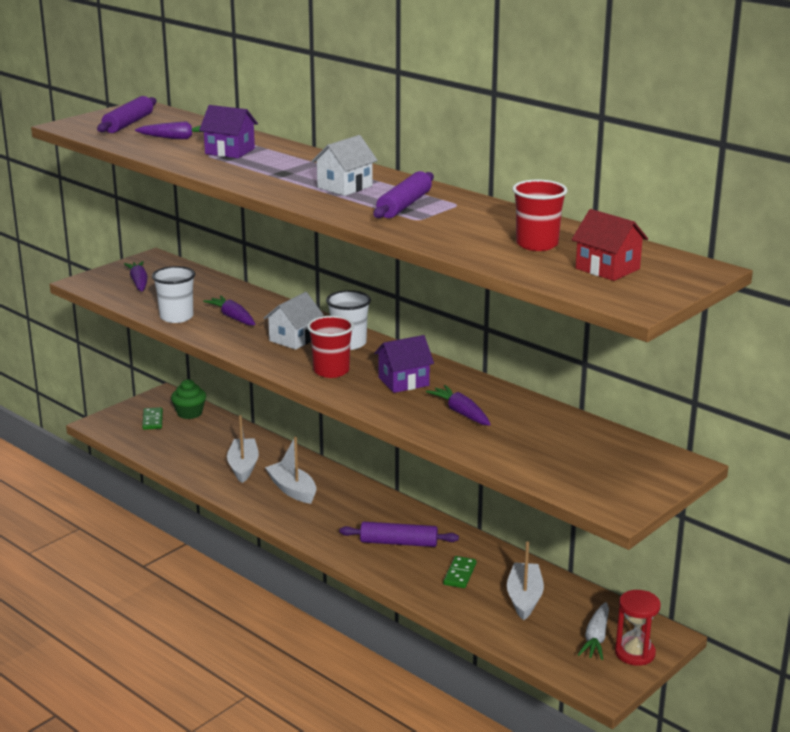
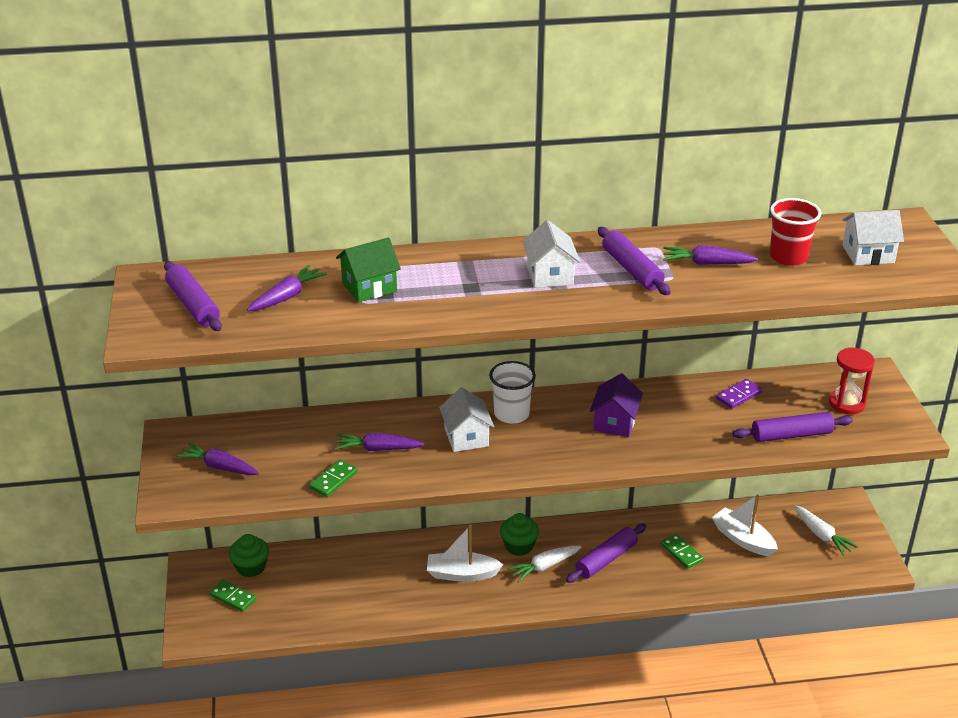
camera: 50 degrees left, 10 degrees up
(176, 317) = (333, 480): white cup -> green domino
(230, 151) = (369, 287): purple house -> green house
(243, 466) = (389, 582): white boat -> none
(331, 371) = (553, 448): red cup -> none
(350, 519) = (544, 567): none -> white carrot
(358, 499) = (519, 546): none -> green cupcake
(461, 413) = (698, 423): purple carrot -> purple carrot (706, 263)
(513, 456) = (791, 435): none -> purple rolling pin
(530, 416) = (738, 395): none -> purple domino
(607, 269) = (868, 254): red house -> white house
(635, 653) = (854, 529): red hourglass -> red hourglass (847, 403)

